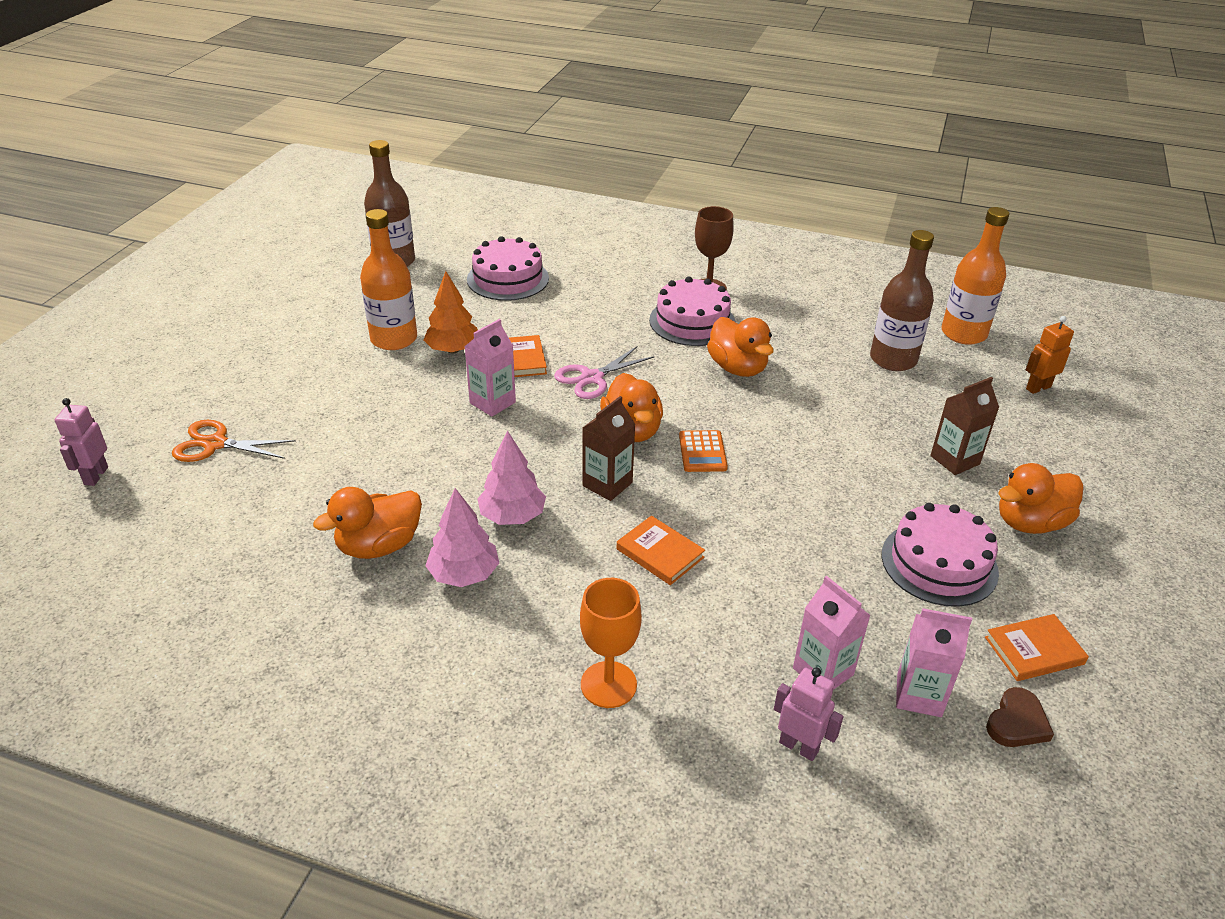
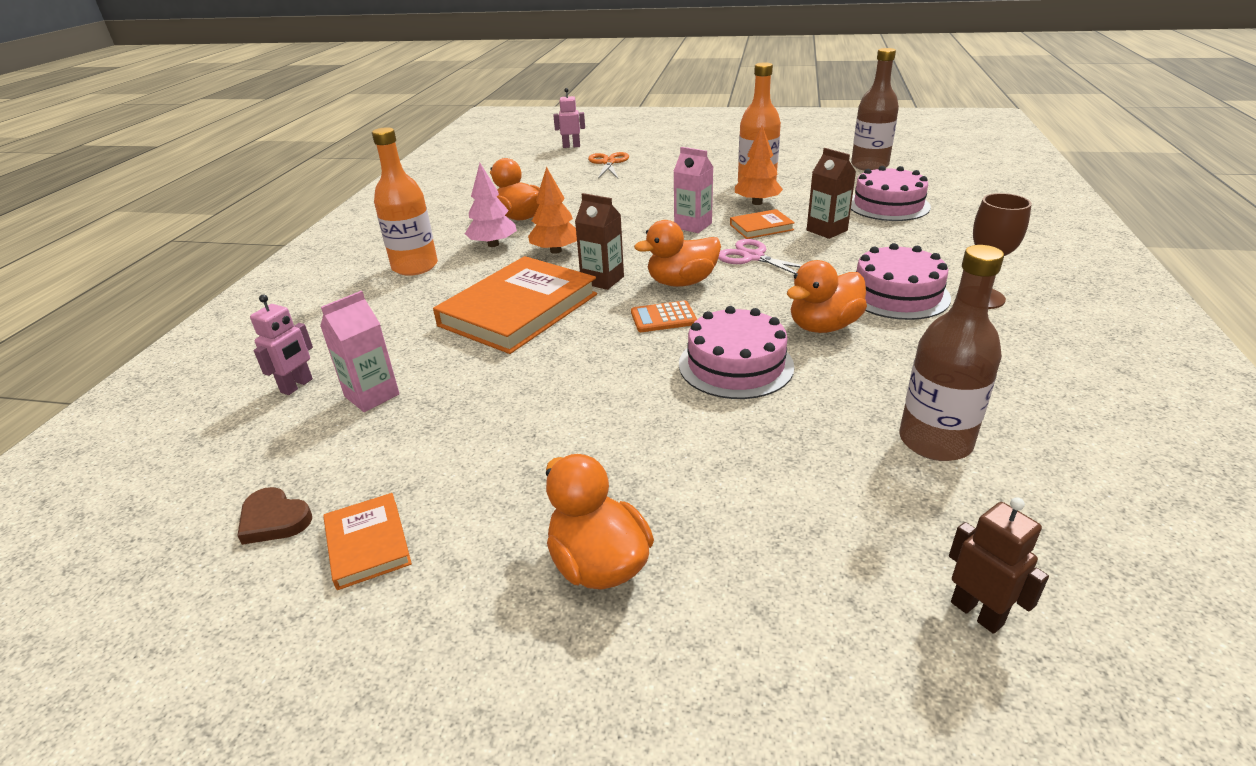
camera: 85 degrees right, 5 degrees down
(512, 516) = (556, 251): pink tree -> orange tree
(608, 684) = (382, 304): orange goblet -> none
(660, 553) = (519, 310): orange book -> orange book, size x2.13
(919, 695) = (329, 452): pink carton -> none
(939, 563) = (513, 472): pink cake -> pink cake (735, 365)
(955, 460) = (717, 494): brown carton -> brown carton (826, 230)
(963, 333) = (1086, 522): orange bottle -> orange bottle (415, 266)
(1038, 388) = (977, 613): orange robot -> brown robot

